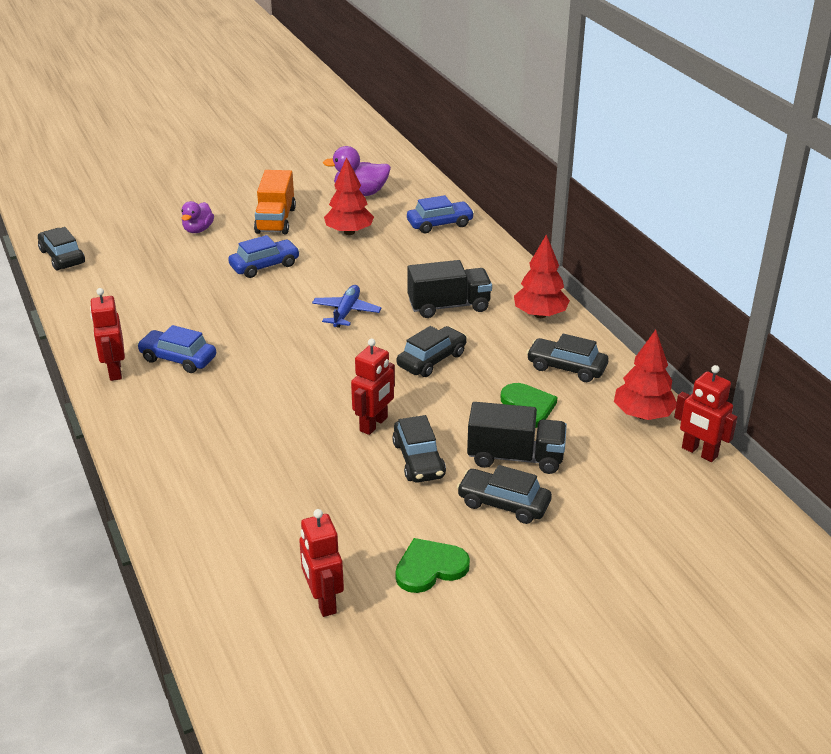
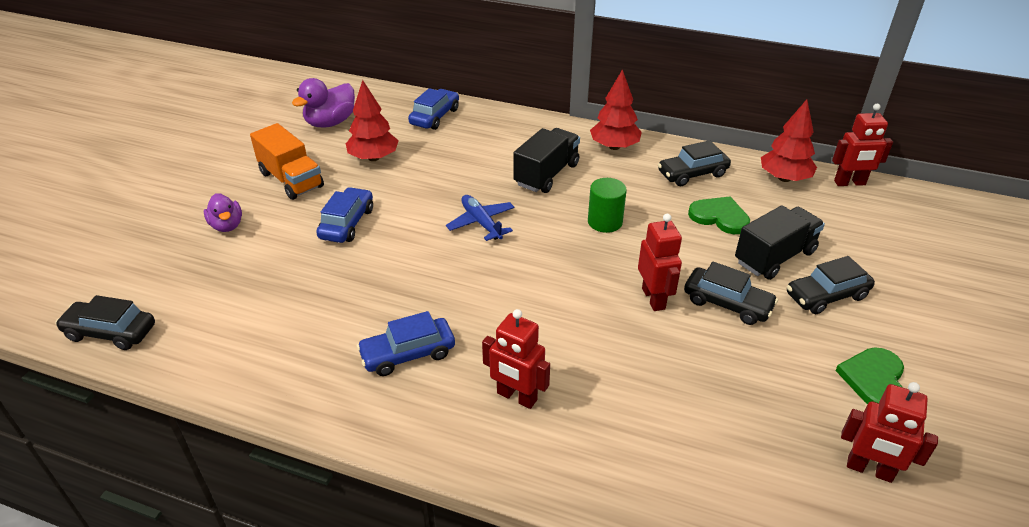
camera: 45 degrees left, 5 degrees up
(114, 371) = (365, 408): red robot -> red robot (516, 397)
(431, 360) = (605, 222): black car -> green cylinder

